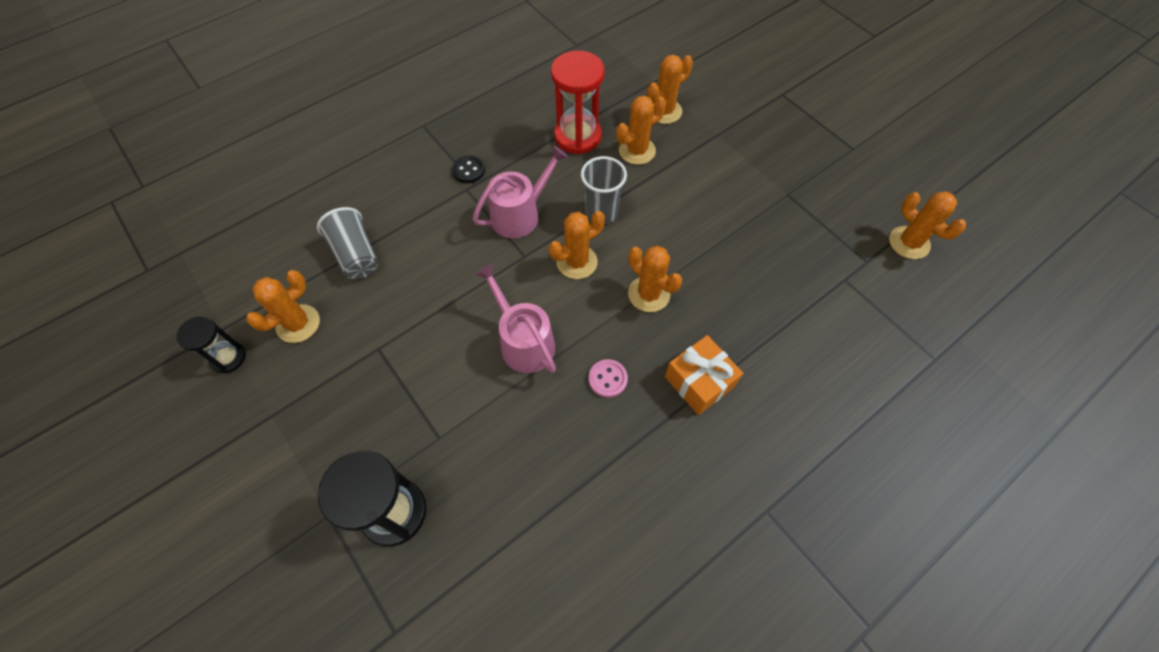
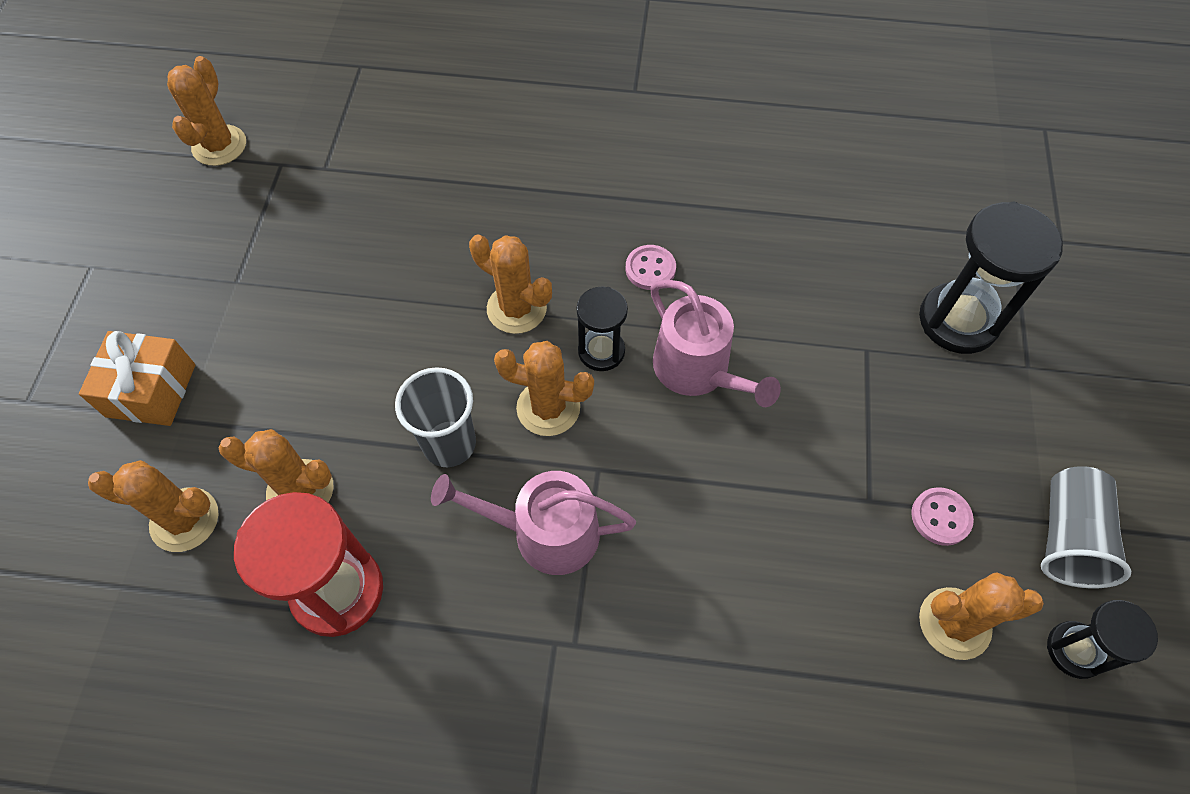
camera: 135 degrees left, 0 degrees up
(333, 370) = (940, 517): none -> pink button
(356, 255) = (811, 669): grey cup -> grey cup (1067, 537)
(468, 170) = (540, 678): black button -> none
(523, 342) = (697, 370): pink watering can -> pink watering can turned 45 degrees counterclockwise
(582, 309) = (601, 351): none -> black hourglass
(649, 294) = (516, 309): orange cactus -> orange cactus turned 60 degrees counterclockwise
(699, 382) = (570, 201): orange gift -> orange gift (151, 390)

